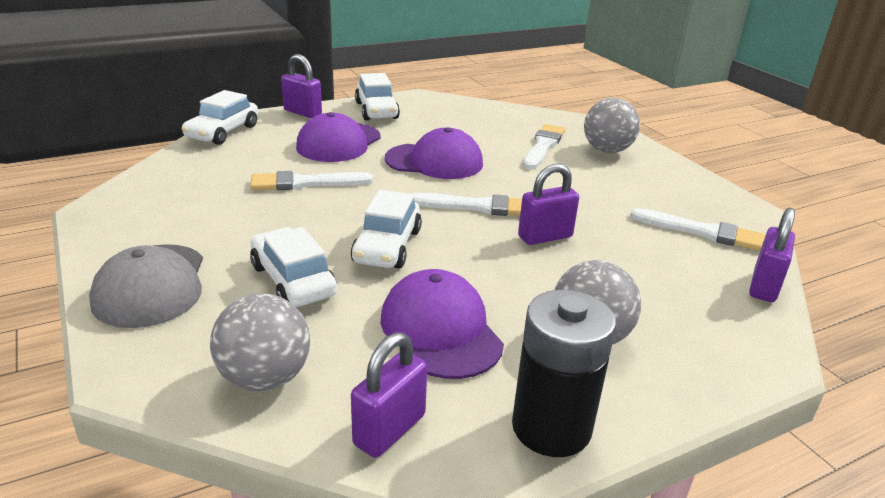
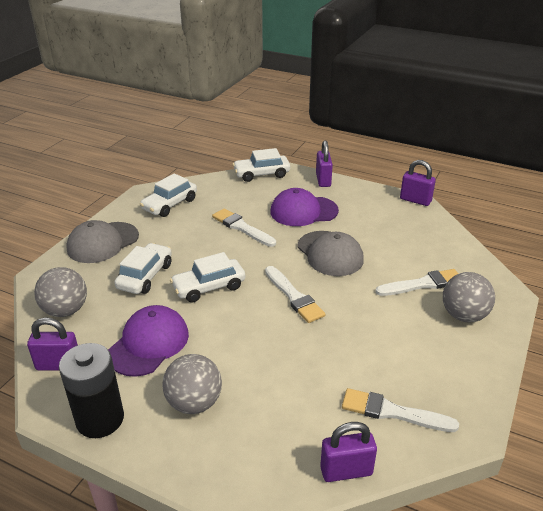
camera: 55 degrees right, 5 degrees up
(376, 110) = (367, 199): white car -> white car (170, 204)
(434, 161) = (330, 253): purple cap -> grey cap
(545, 237) = (290, 339): purple padlock -> purple padlock (415, 200)
(702, 232) = (392, 412): white brush -> white brush turned 120 degrees clockwise

